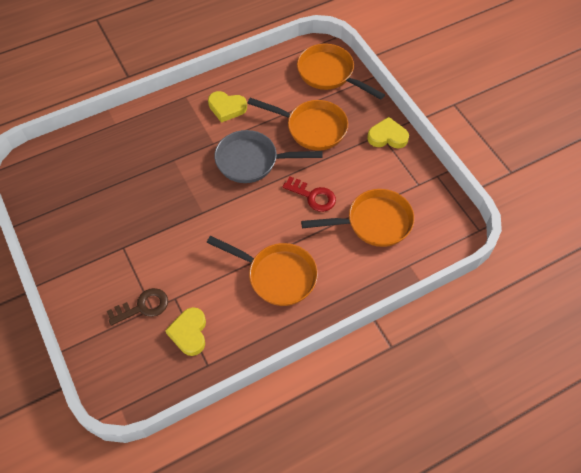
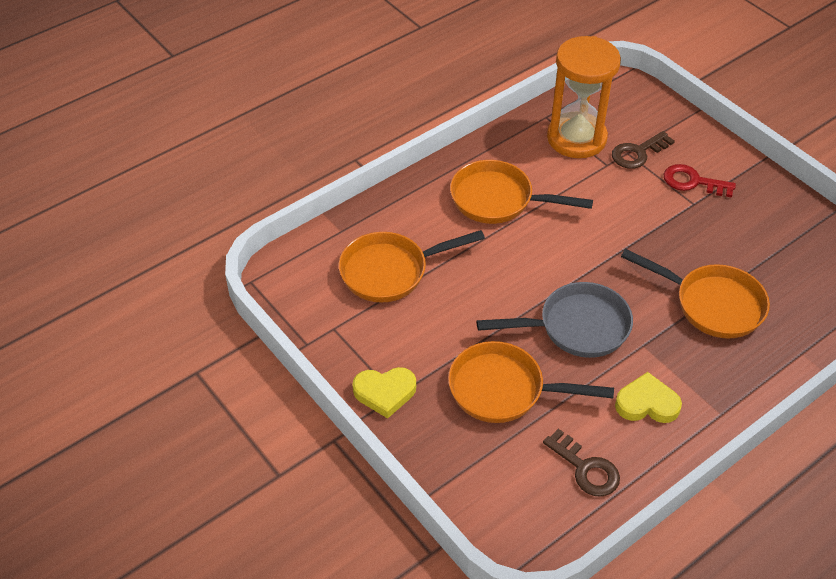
camera: 170 degrees right, 10 degrees down
(189, 333) = (576, 138): yellow heart -> orange hourglass
(276, 79) = (585, 468): none -> brown key
(313, 196) = (477, 292): red key -> red key (693, 182)
(329, 74) = (499, 493): orange pan -> orange pan (712, 304)

